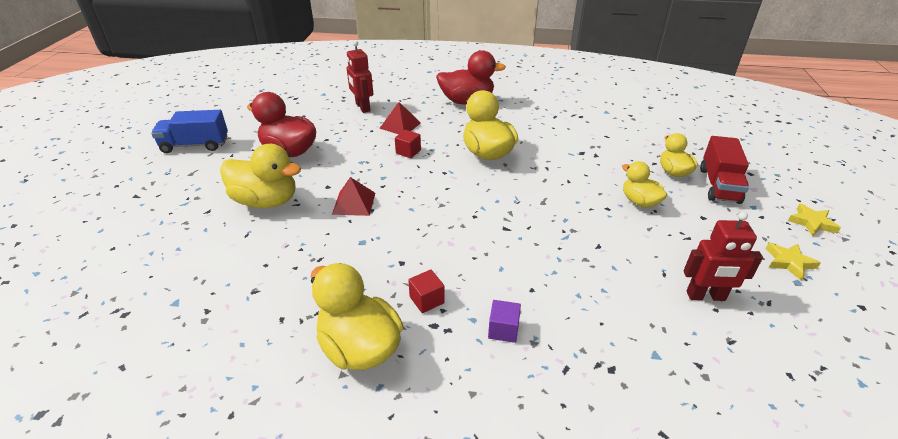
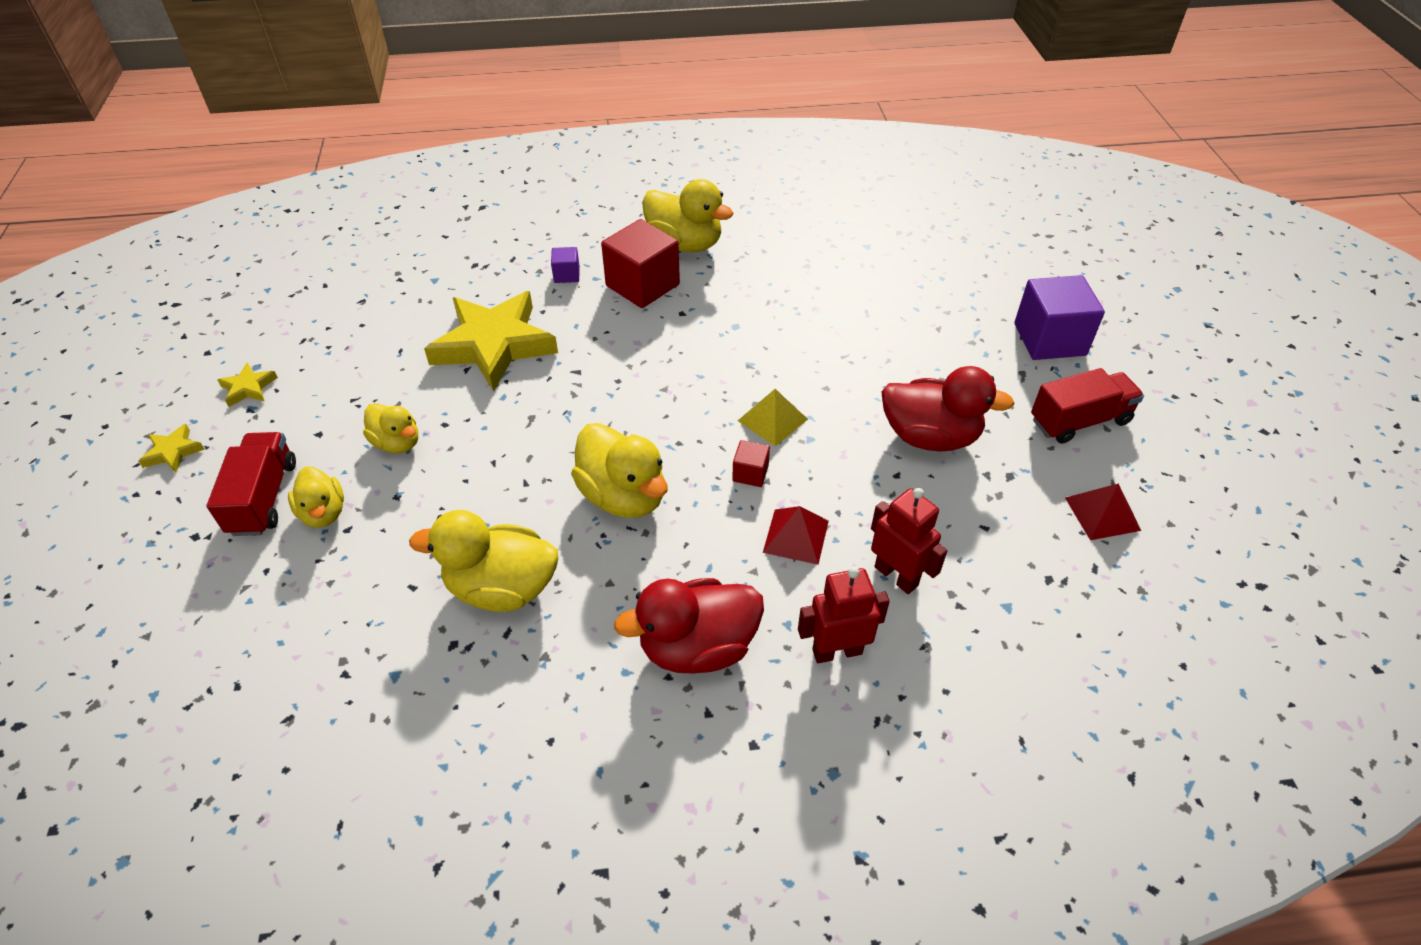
camera: 165 degrees right, 10 degrees up
(142, 189) = (1049, 339): none -> purple cube
(195, 145) = (1079, 421): blue truck -> red truck
(266, 201) = (884, 352): yellow duck -> yellow duck (502, 588)
(354, 203) = (775, 370): red pyramid -> red pyramid (1102, 514)
(377, 174) = (772, 420): none -> yellow pyramid
(427, 300) = (642, 285): red cube -> red cube, size x2.13
(576, 262) = (494, 345): none -> yellow star
(705, 296) = (365, 334): red robot -> red robot (837, 651)

